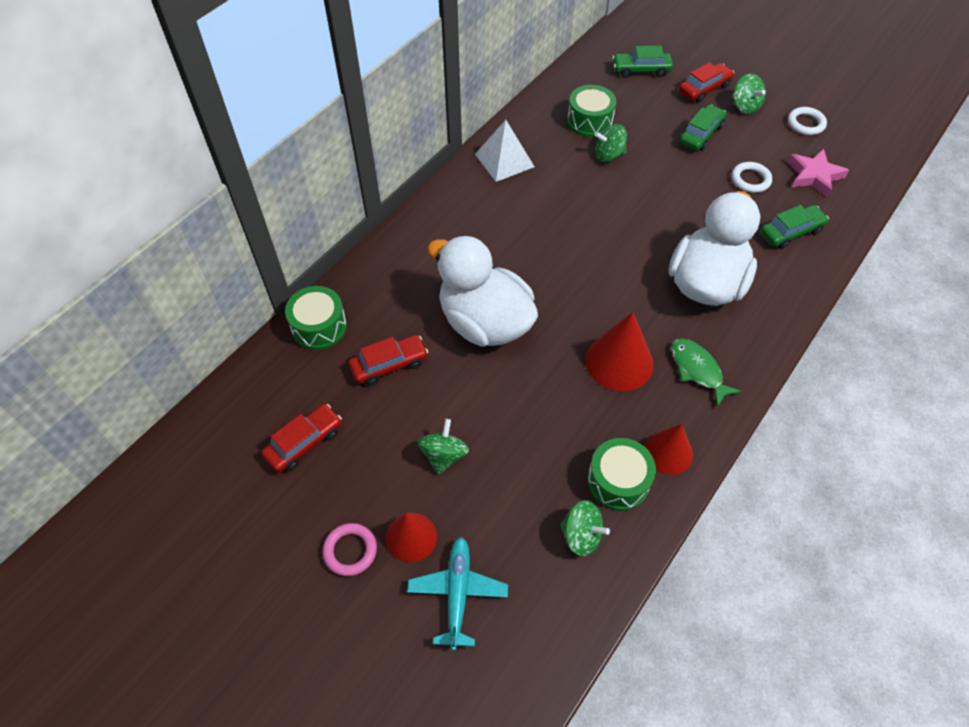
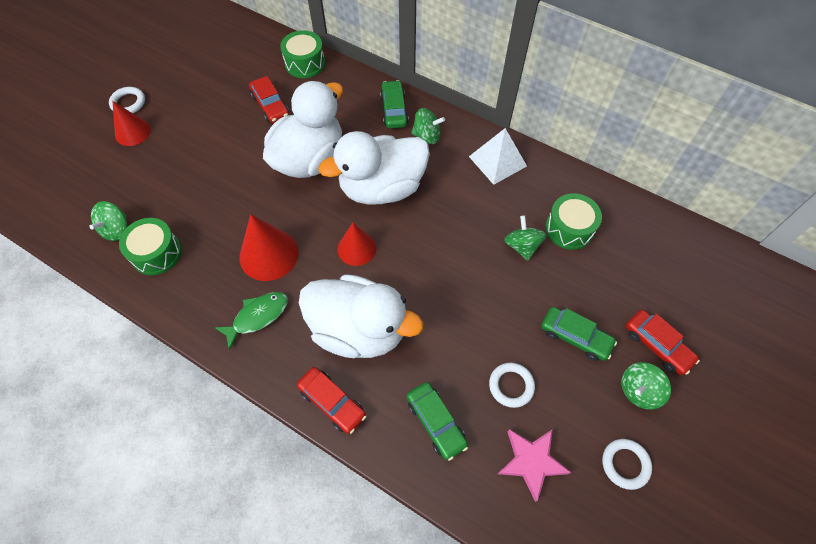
camera: 85 degrees right, 5 degrees up
(304, 443) = (209, 70): red car -> red car (332, 402)
(350, 551) = (128, 103): pink ring -> white ring
(444, 455) = (191, 144): green spinning top -> green spinning top (427, 136)
(457, 594) = (88, 160): turquoise plane -> none
(532, 256) = (382, 188): none -> white duck
(641, 70) = (669, 278): green car -> green car (394, 110)
(668, 452) = (178, 290): red cone -> red cone (356, 248)

